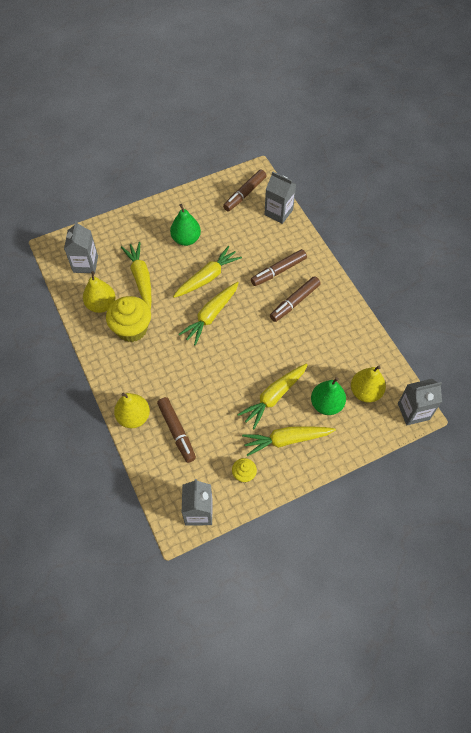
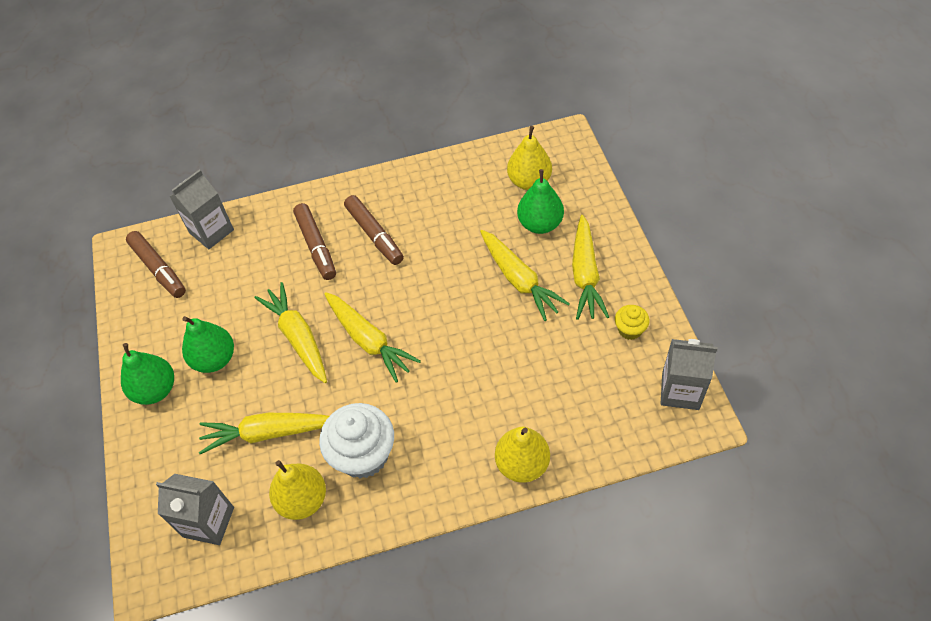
camera: 75 degrees left, 5 degrees down
(132, 329) = (363, 455): yellow cupcake -> white cupcake
(162, 217) = (155, 390): none -> green pear
(177, 431) = (555, 406): brown marker -> none
(413, 411) = (563, 140): grey carton -> none

